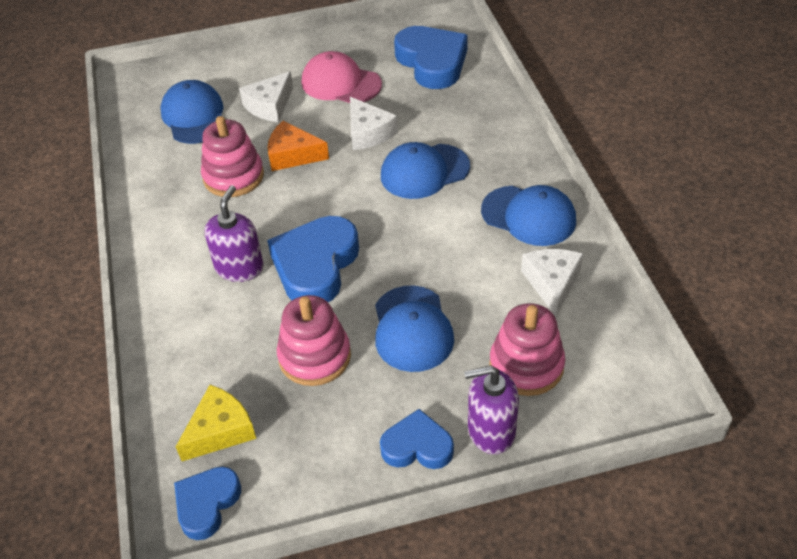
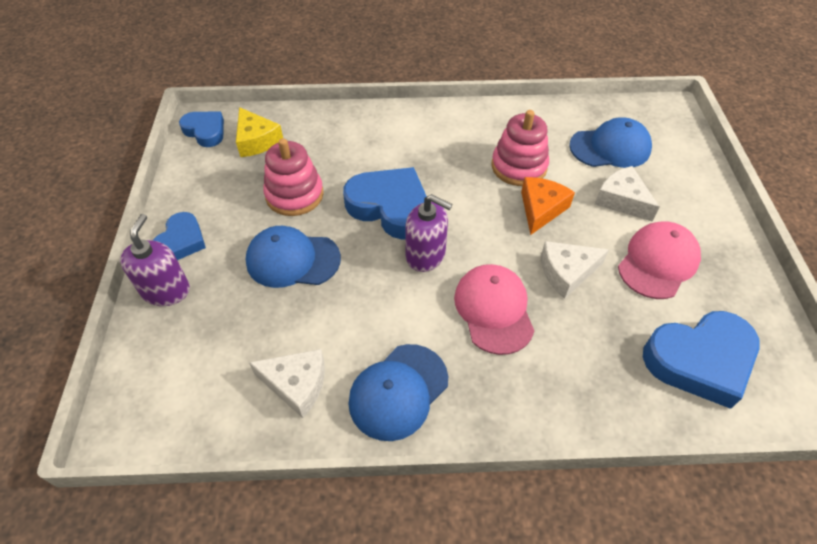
camera: 100 degrees right, 5 degrees up
(239, 267) = (405, 161): purple soap dispenser -> purple soap dispenser (425, 255)
(424, 171) = (494, 310): blue cap -> pink cap
(526, 365) = (213, 333): pink stacking toy -> none

